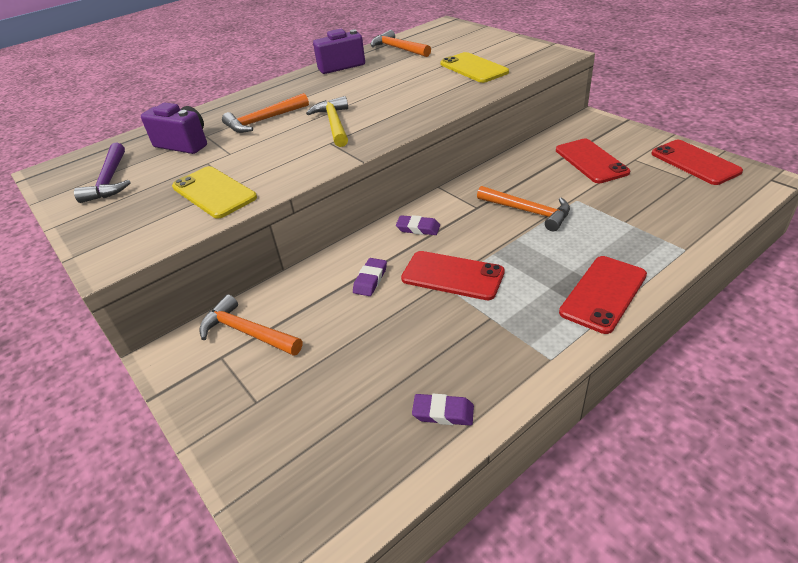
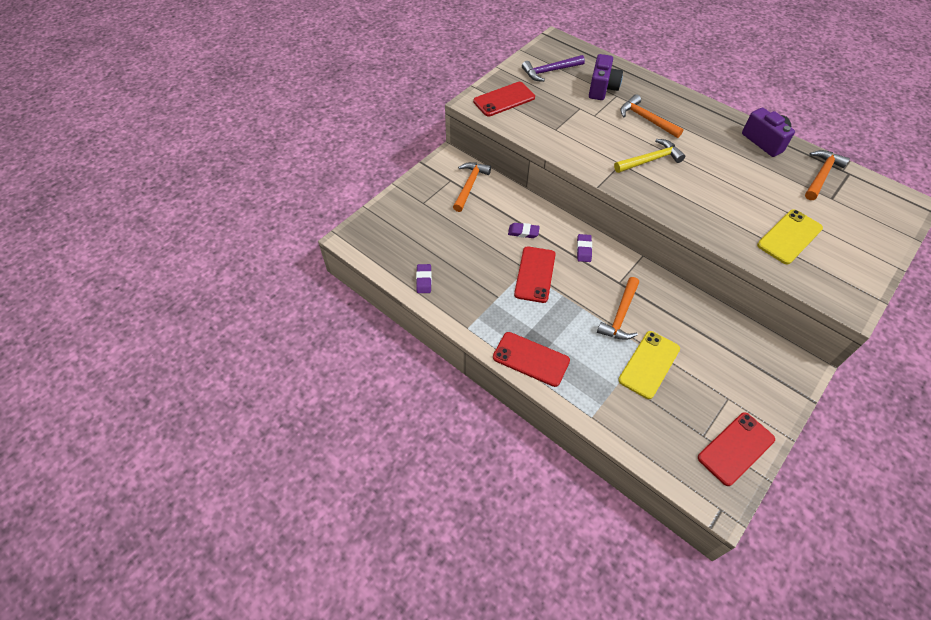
camera: 75 degrees right, 15 degrees up
(214, 192) = (545, 122): yellow phone -> yellow phone (649, 364)
(591, 161) = (714, 362): red phone -> red phone (504, 99)

